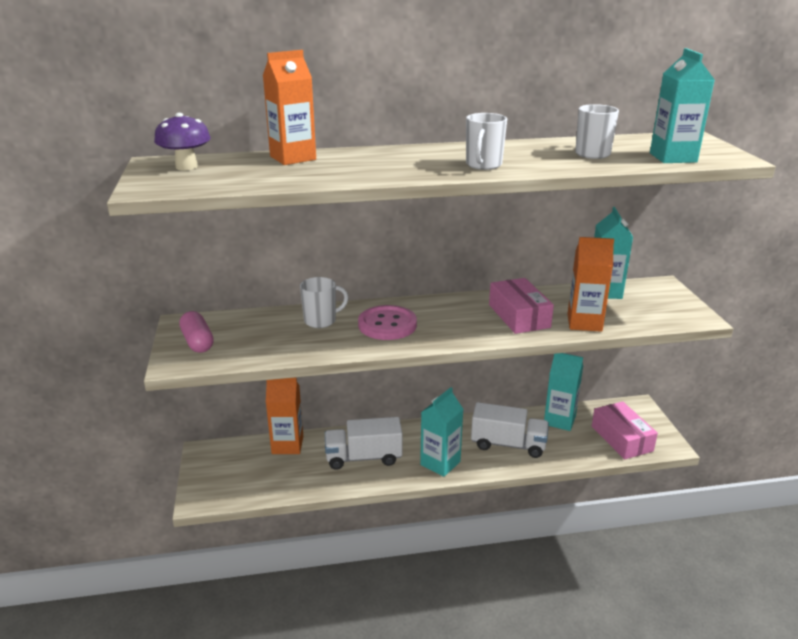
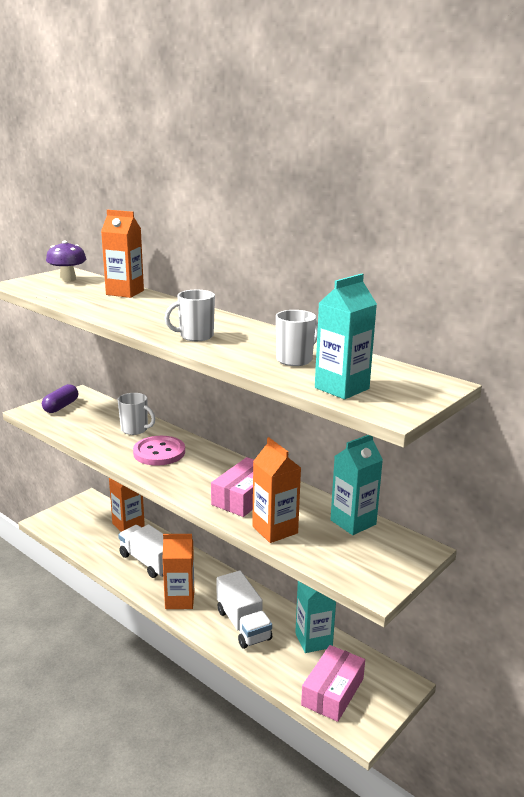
camera: 50 degrees right, 5 degrees down
(197, 342) = (61, 406): pink capsule -> purple capsule
(440, 463) = (179, 600): turquoise carton -> orange carton

